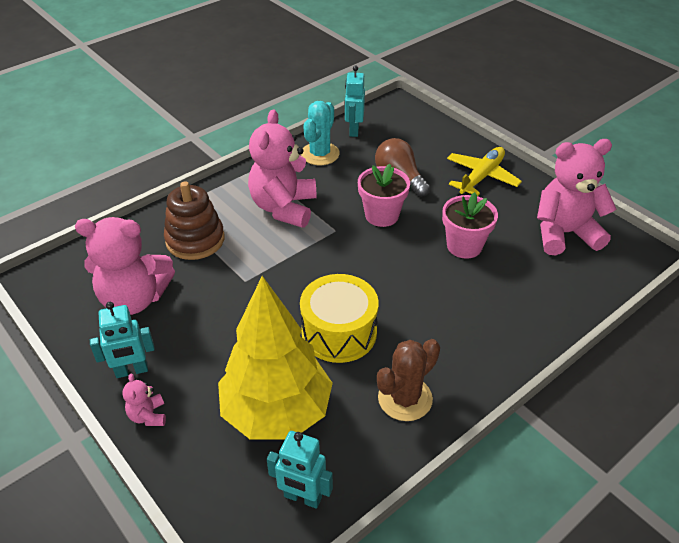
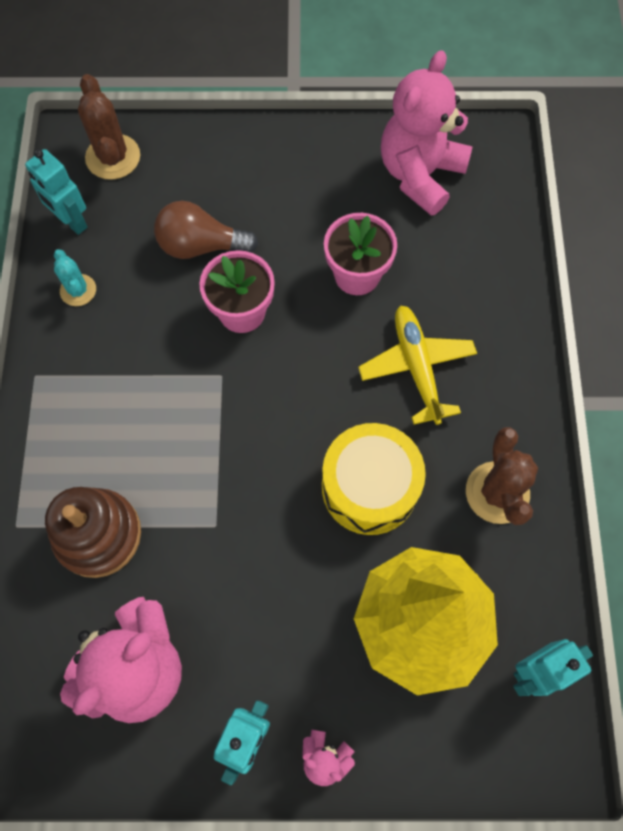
camera: 50 degrees left, 25 degrees up
(284, 208) = (134, 399): pink teddy bear -> none
(320, 154) = (78, 290): turquoise cactus -> turquoise cactus, size x0.62
(406, 122) = (113, 157): none -> brown cactus
(481, 177) = (275, 169): yellow plane -> yellow plane (416, 367)

